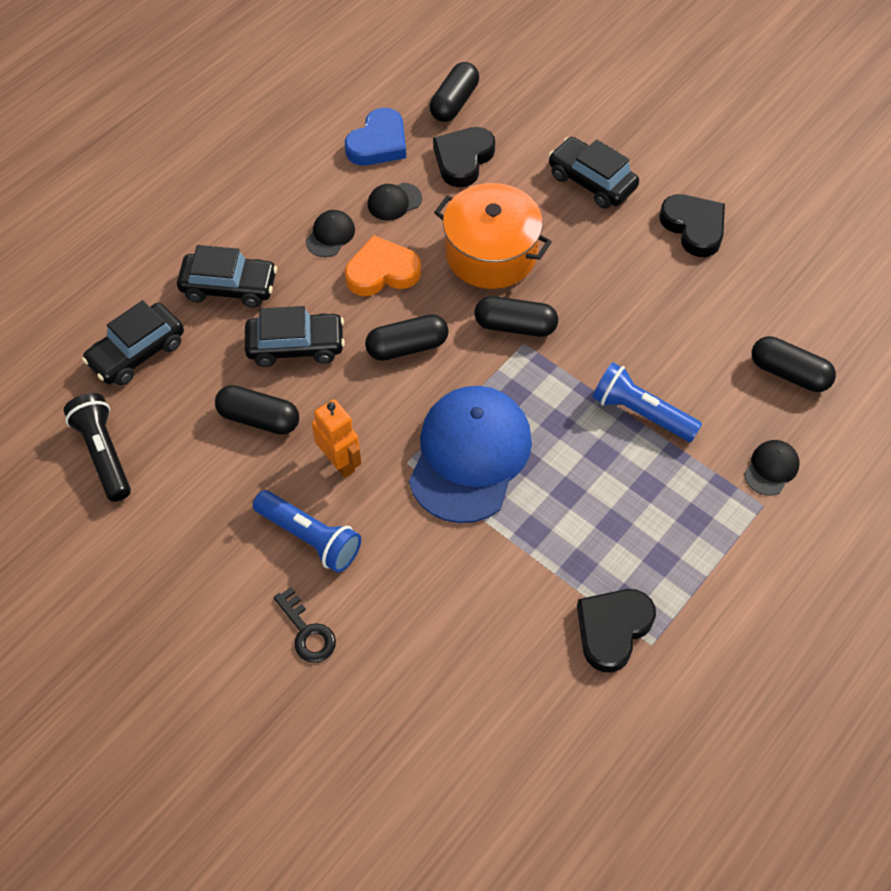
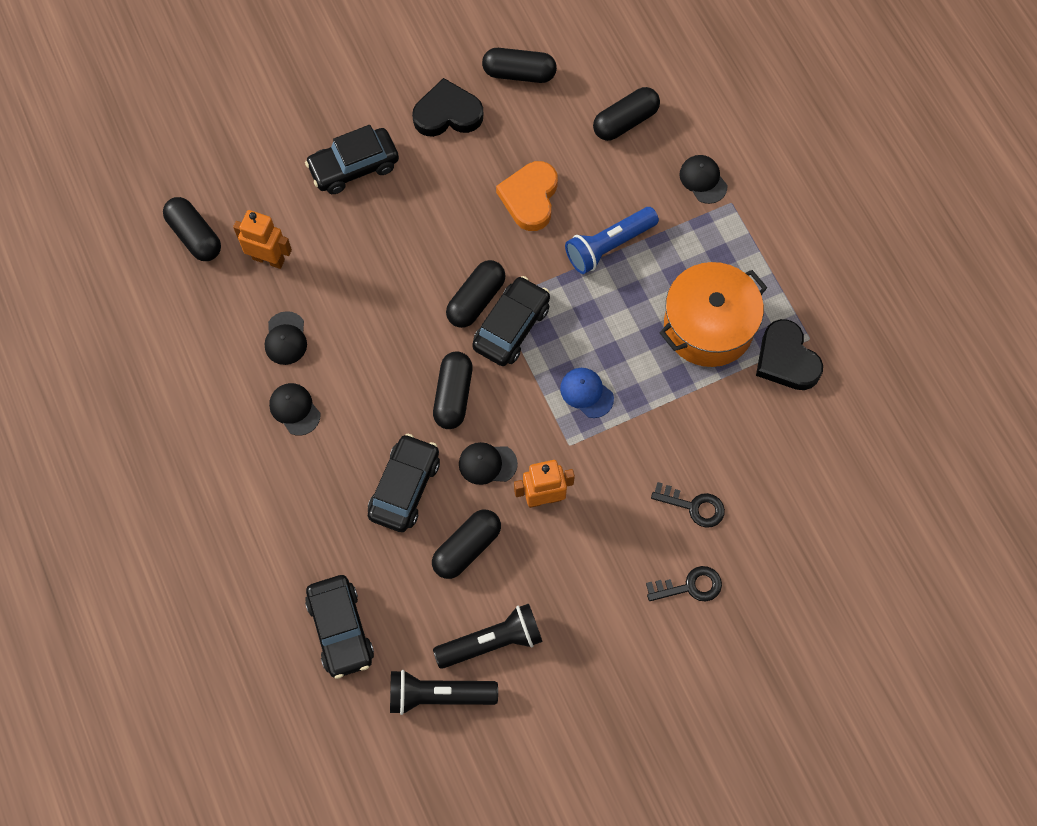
camera: 65 degrees left, 10 degrees up
(174, 476) = (491, 642): none -> black flashlight
(229, 287) = (307, 521): black car -> black car (511, 327)
(310, 537) = (604, 551): blue flashlight -> none
(352, 401) = (487, 464): none -> black cap
(378, 143) = (207, 322): blue heart -> none
(382, 272) = (360, 382): orange heart -> orange heart (530, 198)
(397, 602) = (694, 506): none -> black key
(463, 159) = (268, 259): black heart -> orange robot
(470, 455) = (586, 393): blue cap -> blue cap, size x0.42
(491, 253) = (389, 284): orange pot -> orange pot (708, 326)
(777, 265) = (519, 73): none -> black capsule

